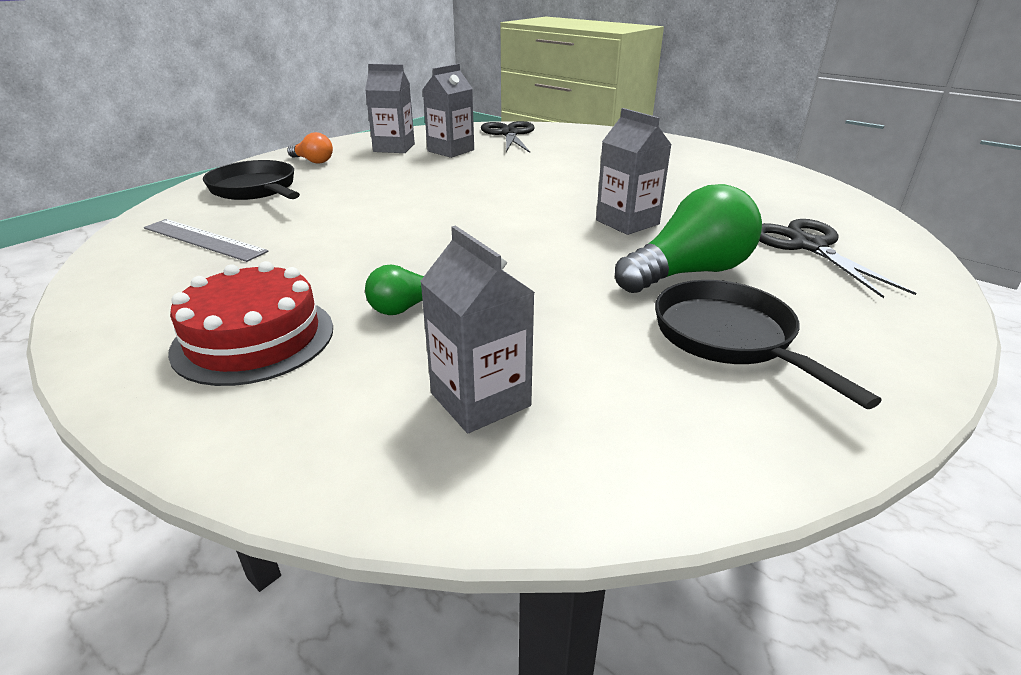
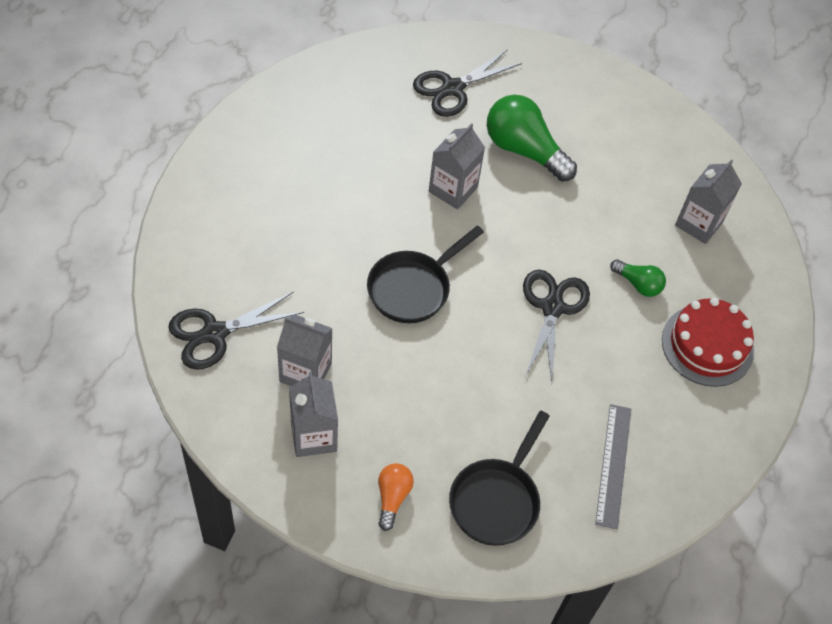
camera: 115 degrees left, 25 degrees up
(423, 245) = (552, 307): none -> black scissors
(729, 338) = (594, 131): black pan -> black pan (413, 288)

